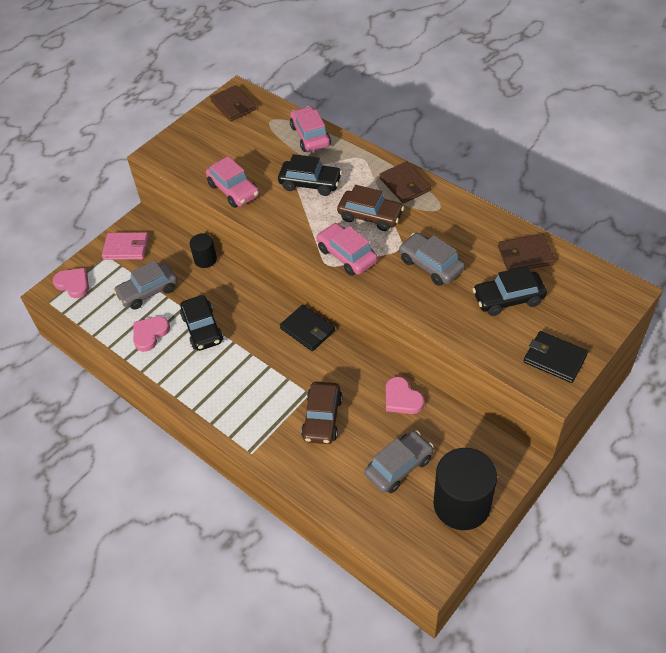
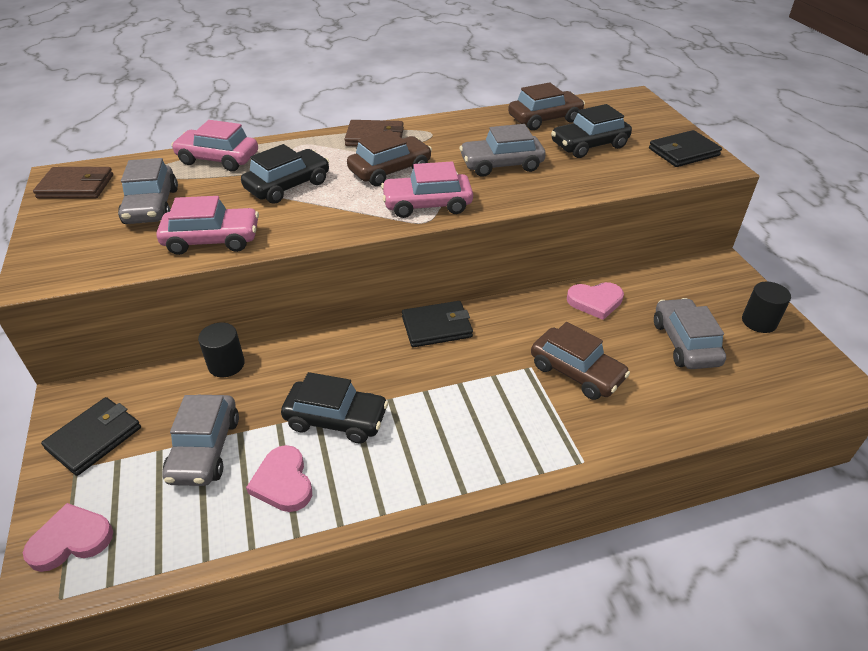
camera: 60 degrees left, 10 degrees down
(126, 248) = (94, 438): pink wallet -> black wallet
(242, 146) = (152, 206): none -> grey car
(461, 504) = (759, 322): black cylinder -> black cylinder, size x0.50
(508, 299) = (589, 145): black car -> black car turned 45 degrees clockwise
(525, 255) = (544, 119): brown wallet -> brown car

